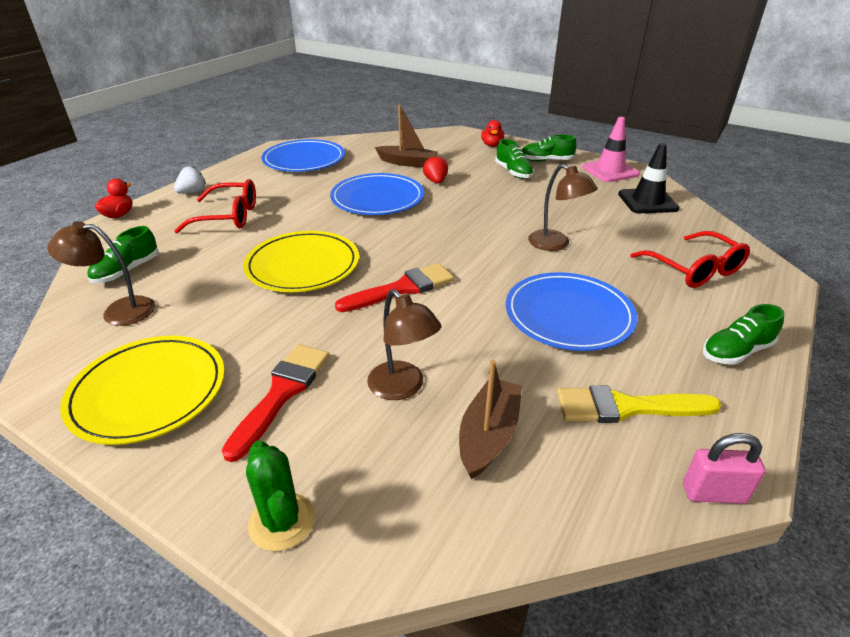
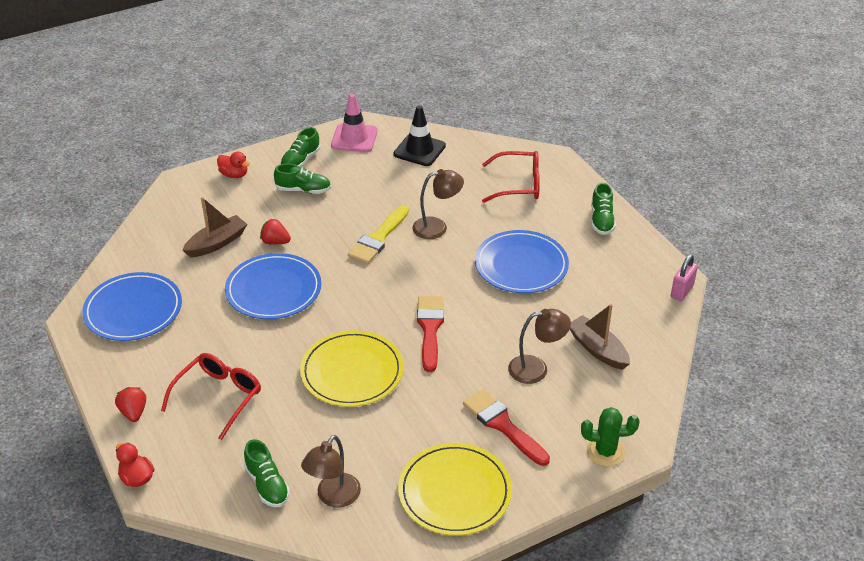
camera: 60 degrees left, 5 degrees up
(192, 192) = (133, 412): white strawberry -> red strawberry
(626, 407) = (612, 287): yellow brush -> yellow brush (378, 238)

